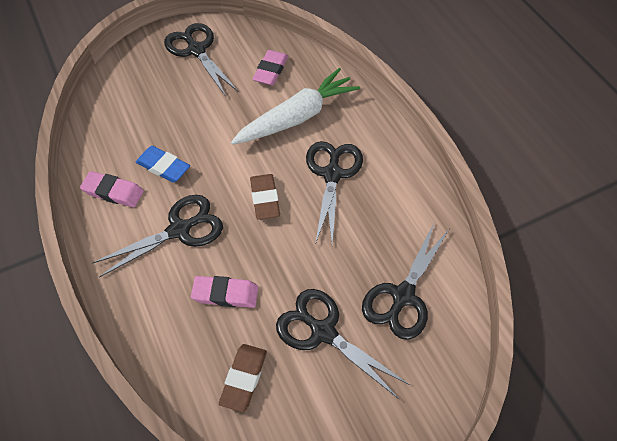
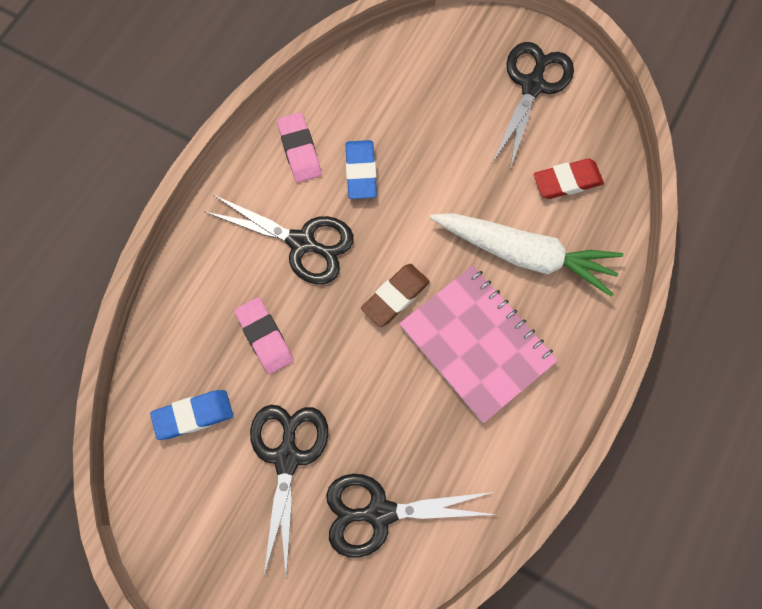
camera: 55 degrees right, 15 degrees up
(244, 378) = (193, 415): brown eraser -> blue eraser
(271, 71) = (567, 181): pink eraser -> red eraser
(332, 174) = (477, 343): black scissors -> pink notebook

